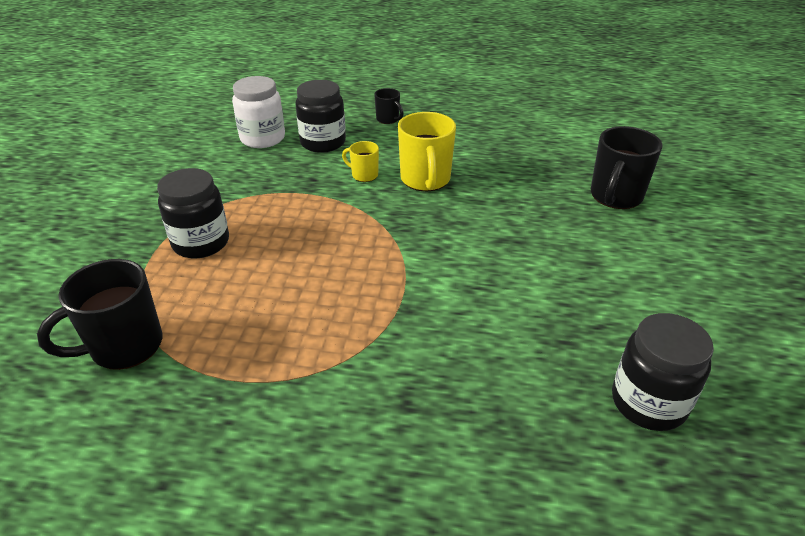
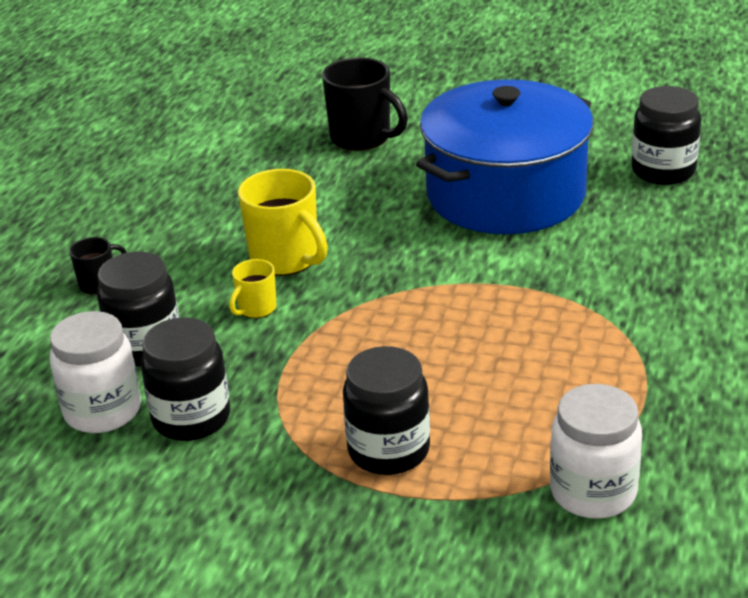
camera: 80 degrees left, 5 degrees down
(124, 346) = (593, 492): black mug -> white jar
(250, 166) = (191, 418): none -> black jar
(425, 180) = (286, 259): yellow mug -> yellow mug turned 45 degrees clockwise
(553, 282) = (506, 194): none -> blue pot

